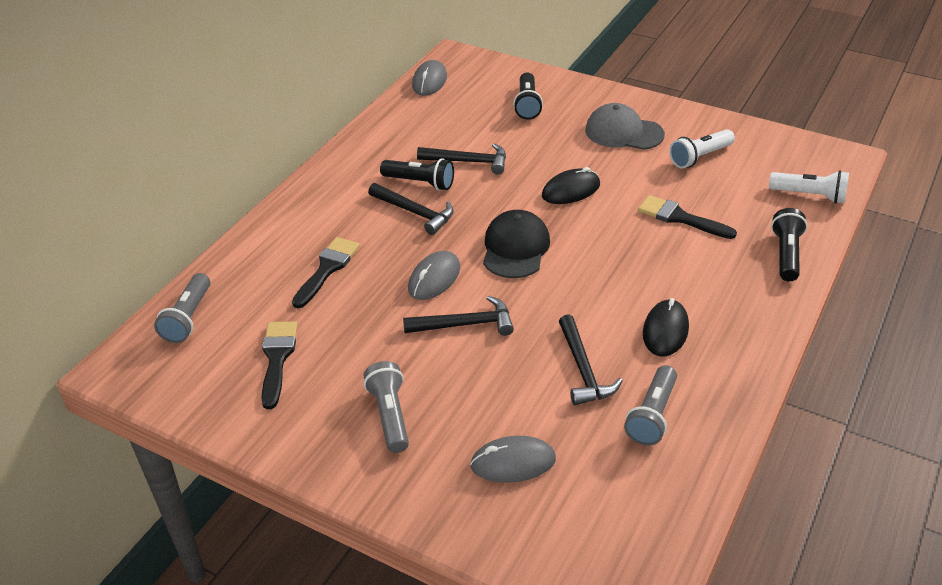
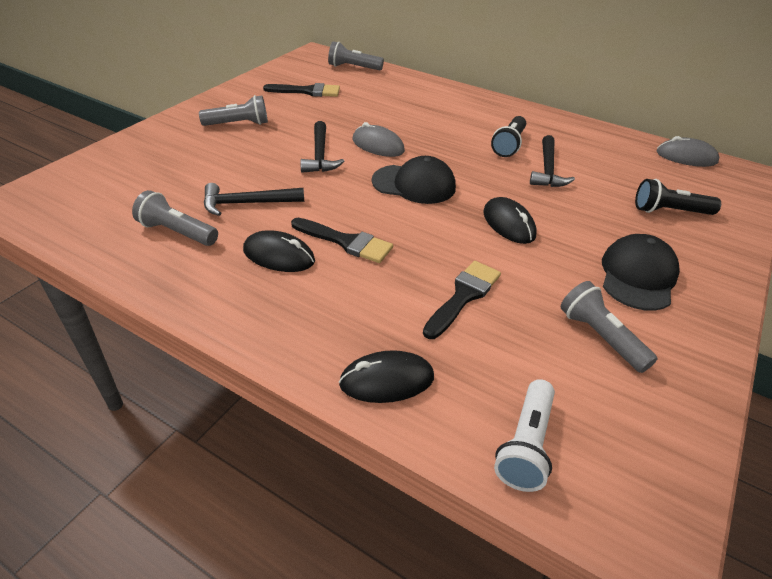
camera: 90 degrees right, 0 degrees up
(327, 269) = (395, 107): black brush -> black brush (346, 242)
(415, 212) = (465, 141): black hammer -> none
(513, 462) = (169, 164): grey mouse -> none
(623, 132) = (638, 276): grey cap -> black cap
(700, 157) = (600, 337): white flashlight -> grey flashlight
(786, 254) = (387, 380): black flashlight -> black mouse

